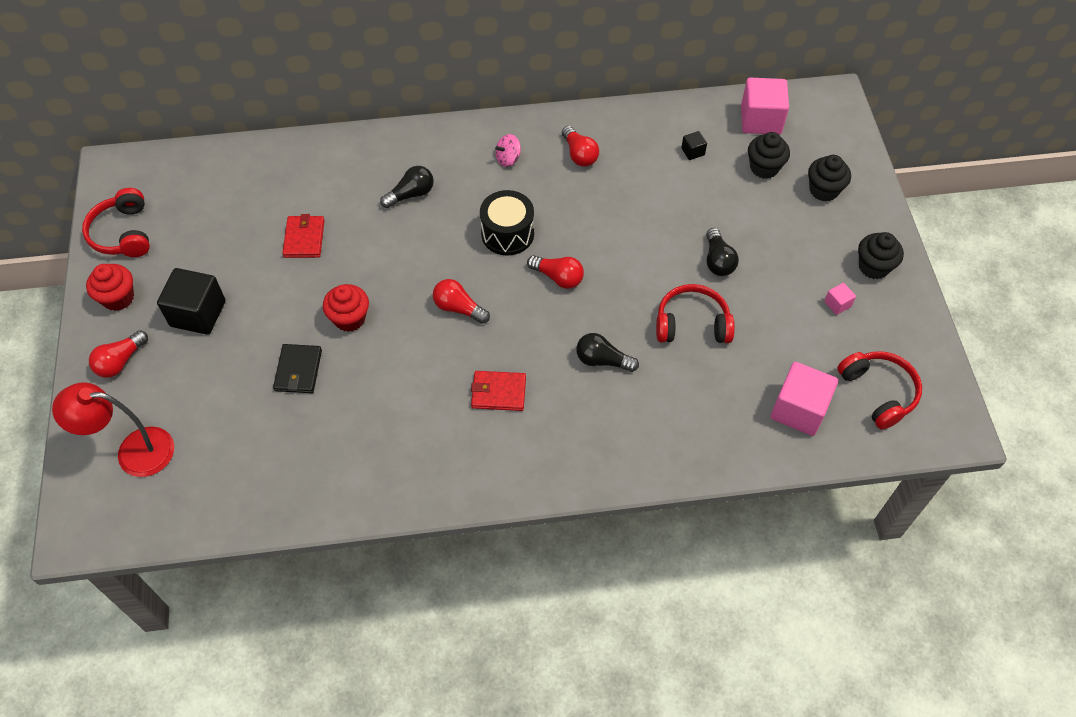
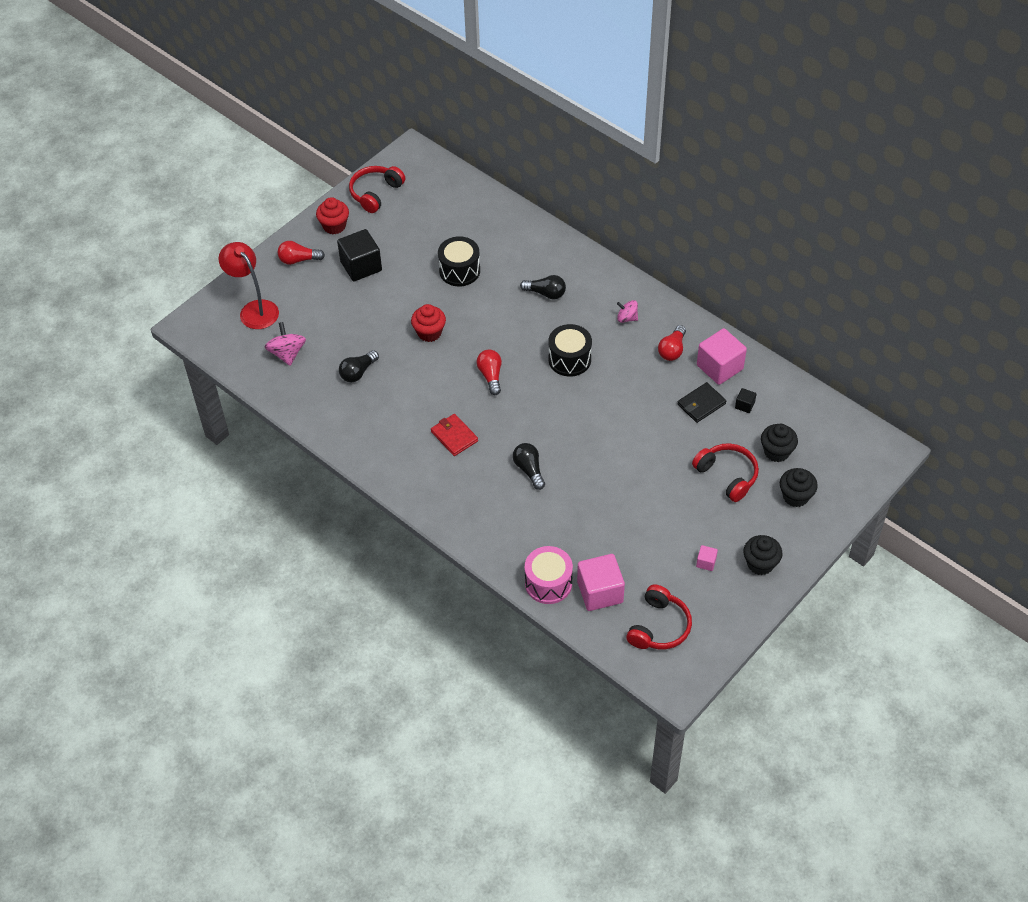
camera: 50 degrees right, 5 degrees down
(229, 464) = (287, 353): none -> pink spinning top
(298, 370) = (372, 337): black wallet -> black wallet (701, 404)
(304, 238) = (459, 271): red wallet -> black drum
(558, 277) = (565, 406): red light bulb -> none
(692, 323) = (605, 496): red headphones -> red headphones (727, 475)
(718, 261) = (669, 477): black light bulb -> black light bulb (358, 372)
(751, 444) = (548, 583): none -> pink drum
(761, 120) = (817, 423): pink cube -> pink cube (719, 367)

